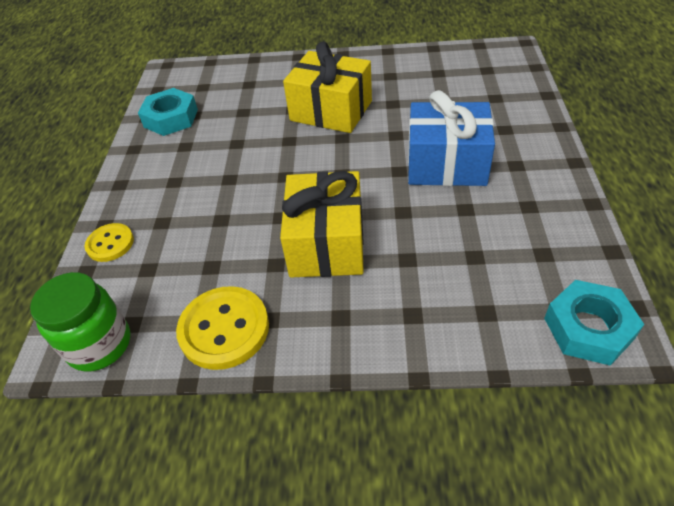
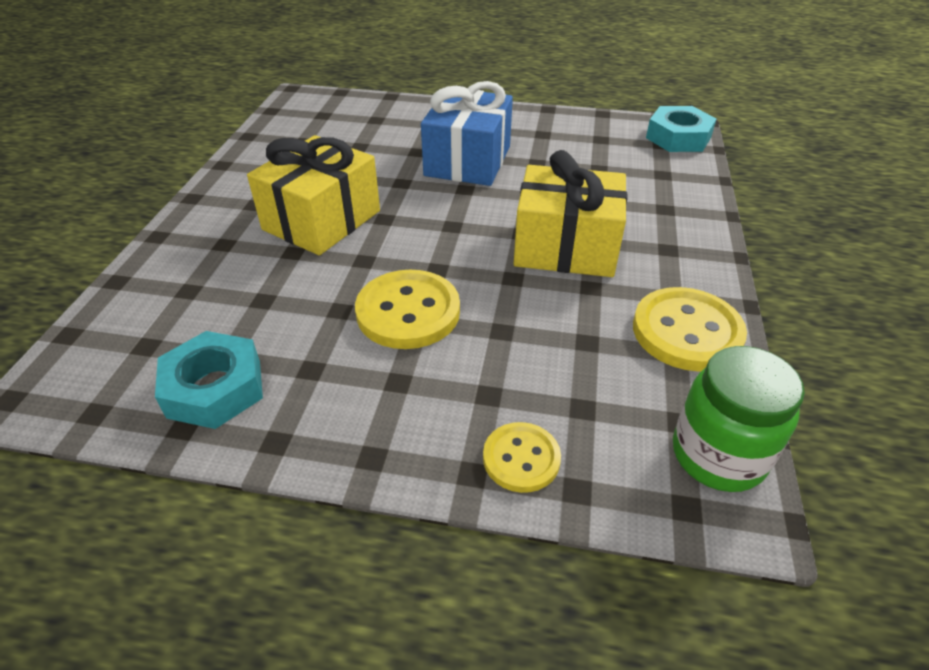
camera: 85 degrees left, 5 degrees down
(236, 172) = (408, 312): none -> yellow button

